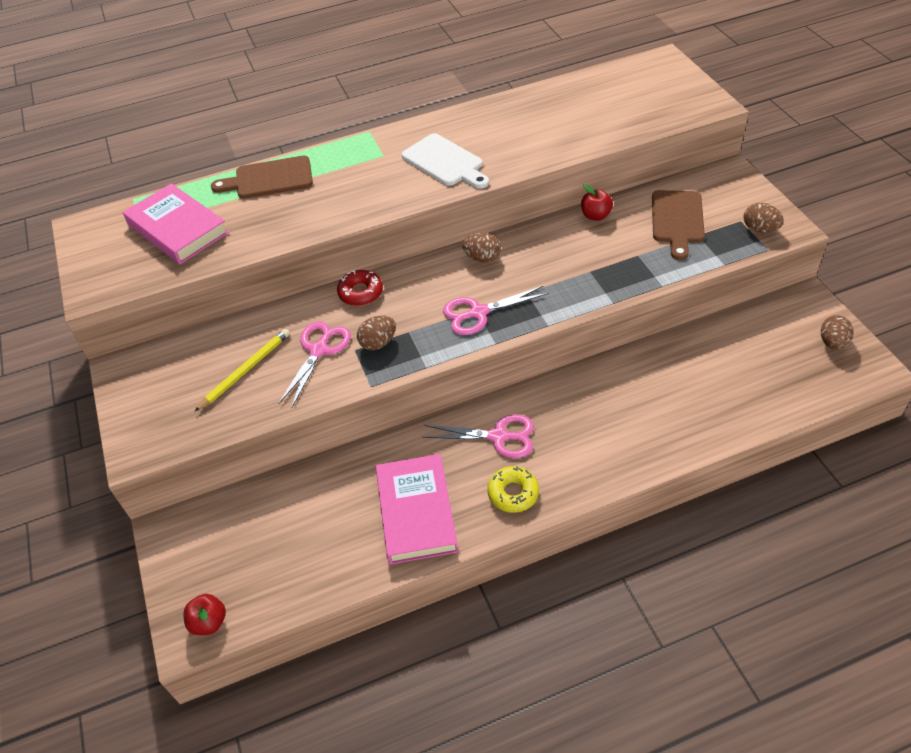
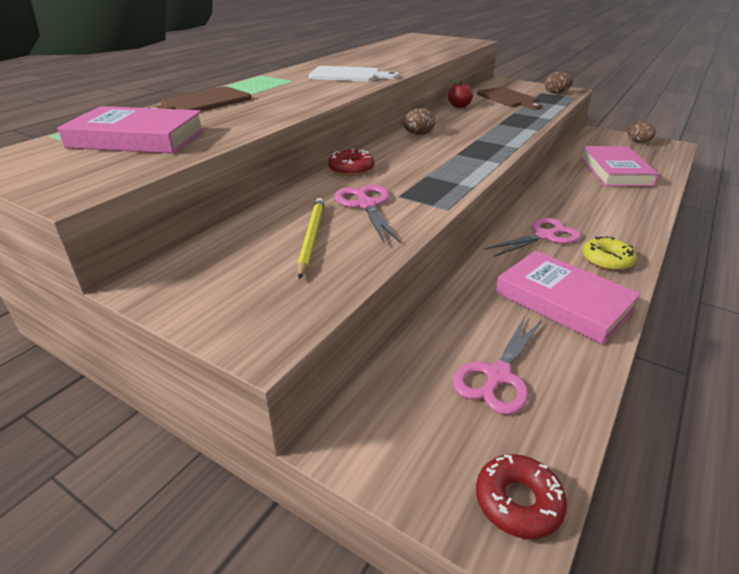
camera: 40 degrees left, 15 degrees down
(209, 622) = (518, 502): red apple -> red donut
(378, 343) = (412, 187): brown egg -> none
(478, 313) = (461, 155): pink scissors -> pink scissors (497, 376)
(713, 382) = (615, 171): none -> pink book

